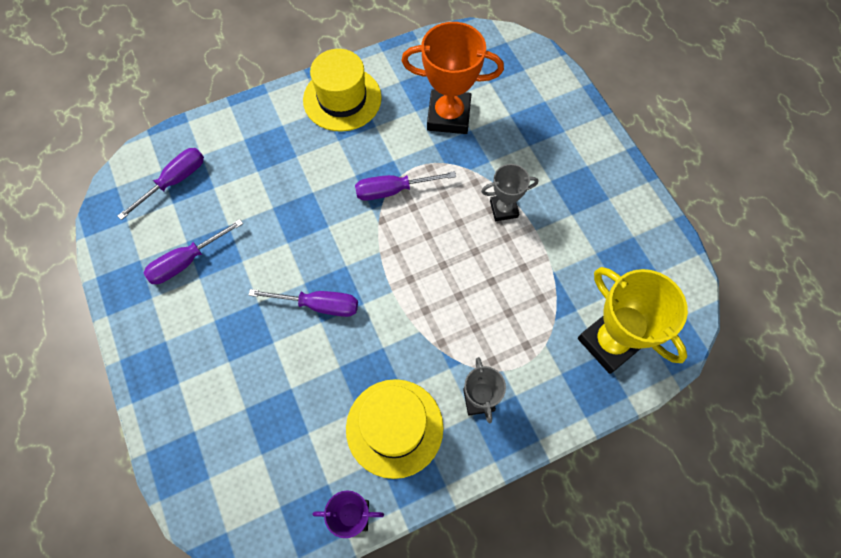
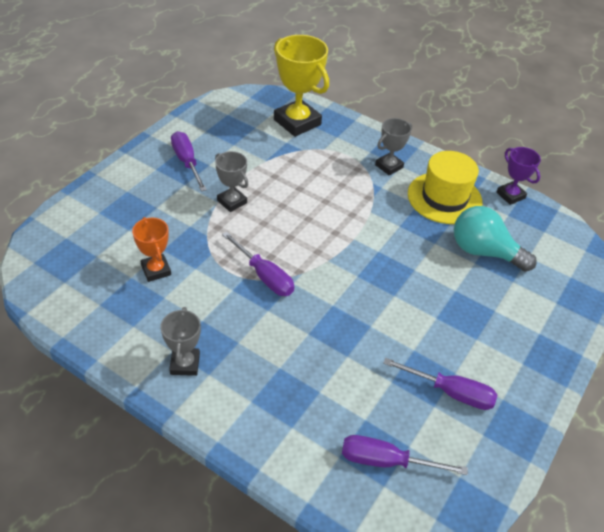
camera: 125 degrees left, 20 degrees down
(297, 409) = (484, 252): none -> turquoise light bulb
(319, 305) = (403, 277): purple screwdriver -> purple screwdriver (187, 162)
(342, 99) = (185, 364): yellow hat -> grey trophy
(448, 116) = (156, 270): orange trophy -> orange trophy, size x0.56
(609, 342) = (297, 122): yellow trophy -> yellow trophy turned 60 degrees counterclockwise

